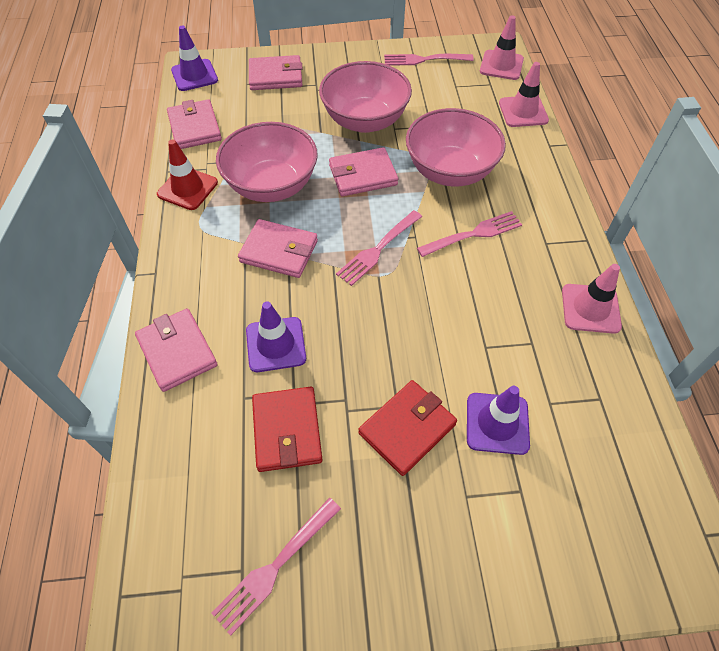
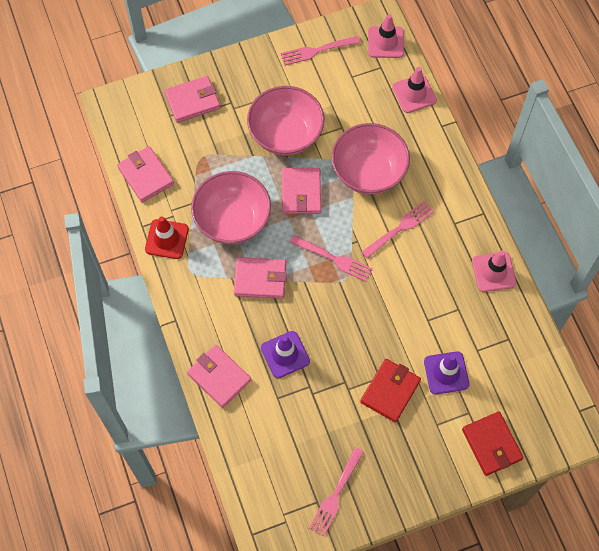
camera: 15 degrees left, 10 degrees up
(194, 75) = (120, 116): purple traffic cone -> none
(287, 430) = (314, 412): red wallet -> red wallet (491, 444)
(363, 175) = (301, 192): pink wallet -> pink wallet turned 60 degrees counterclockwise
(378, 249) = (333, 259): pink fork -> pink fork turned 90 degrees counterclockwise

